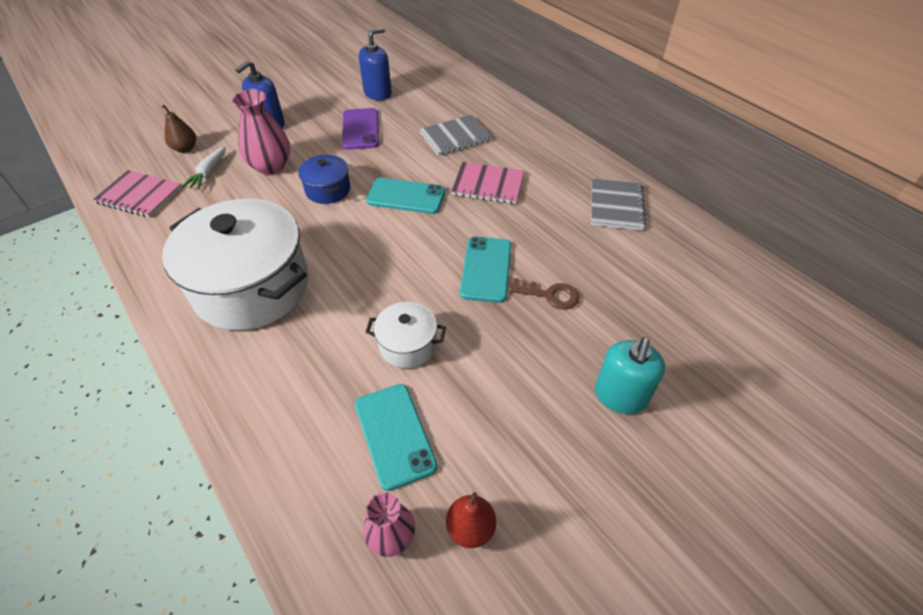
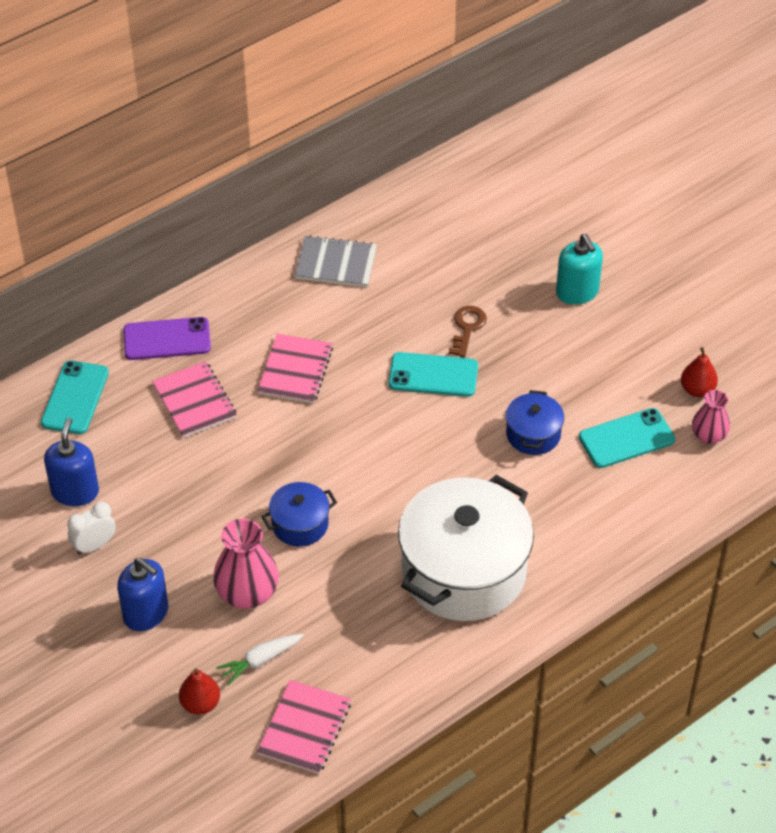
camera: 90 degrees left, 0 degrees up
(185, 148) = (200, 704): brown pear -> red pear
(208, 173) = (260, 661): white carrot -> white carrot turned 135 degrees clockwise
(331, 102) = (94, 545): none -> white clock
(361, 129) = (168, 503): purple phone -> purple phone (167, 339)
(378, 93) = (75, 491): blue soap dispenser -> blue soap dispenser turned 45 degrees clockwise
(406, 196) = (314, 446): turquoise phone -> turquoise phone (75, 398)
(407, 345) = (533, 434): white pot -> blue pot
(455, 137) = (194, 401): grey notebook -> pink notebook
(620, 396) = (577, 292): turquoise soap dispenser -> turquoise soap dispenser turned 45 degrees clockwise

